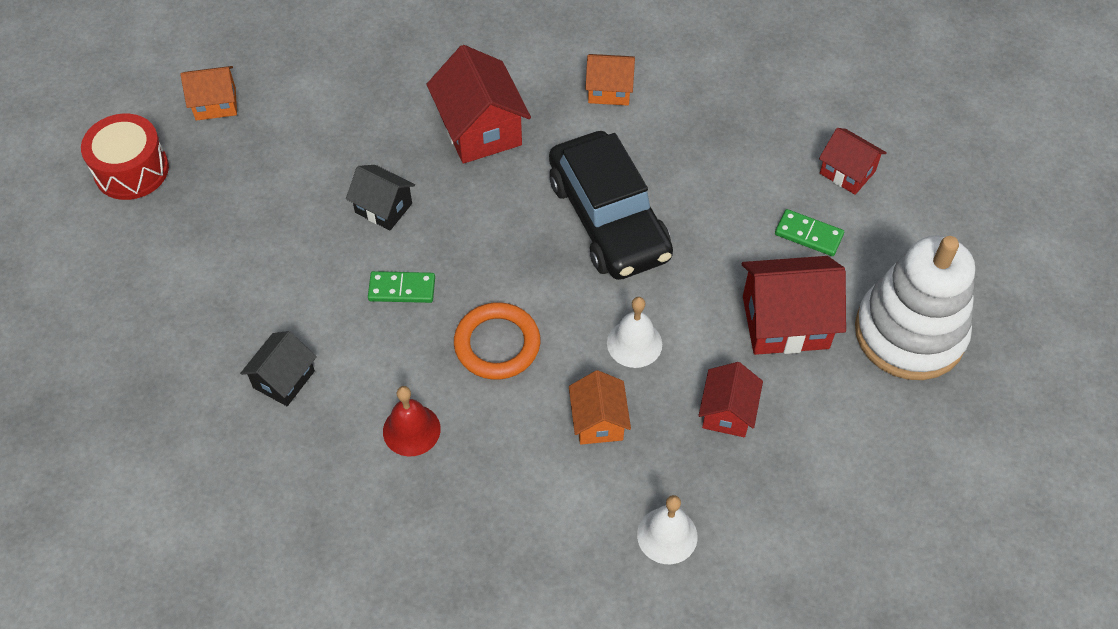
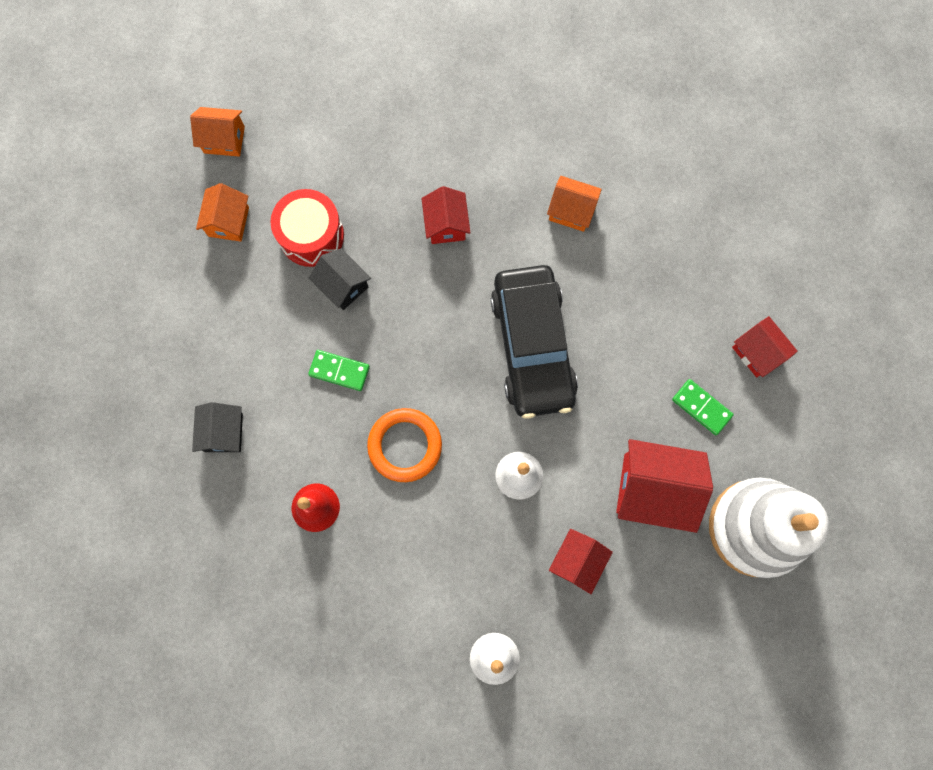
camera: 15 degrees right, 20 degrees up
(131, 170) = (140, 192): red drum -> red drum (311, 235)
(284, 379) = (224, 432): black house -> black house turned 45 degrees counterclockwise
(480, 129) = (446, 224): red house -> red house, size x0.60
(598, 421) = (468, 540): orange house -> orange house (228, 222)

